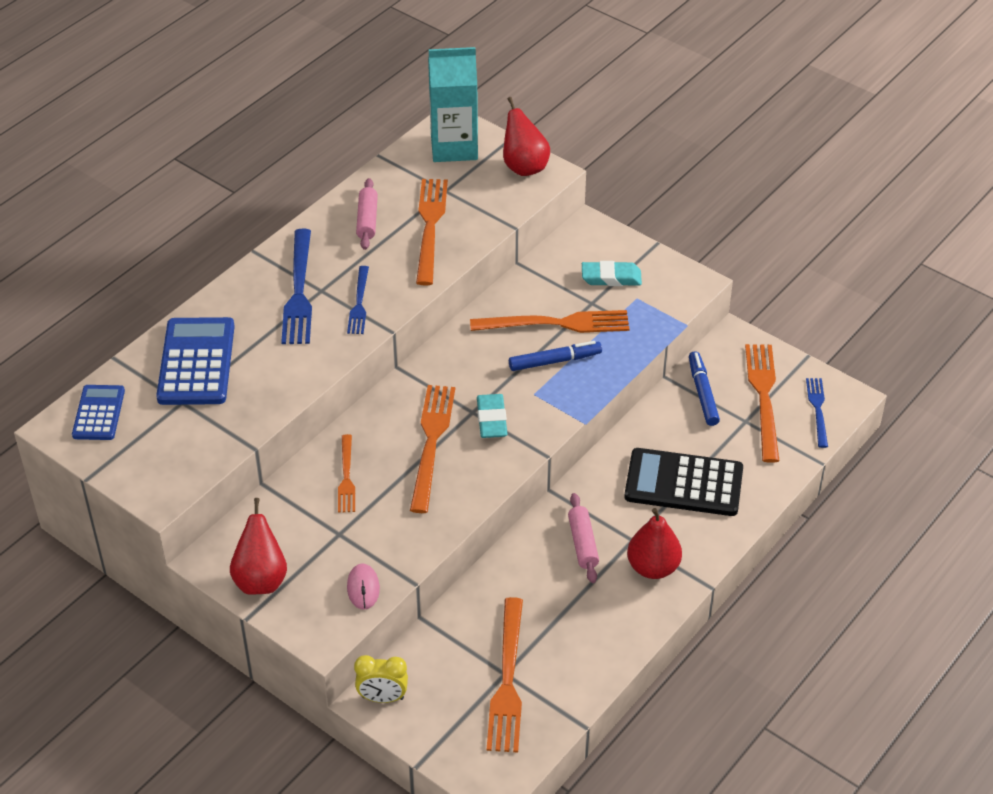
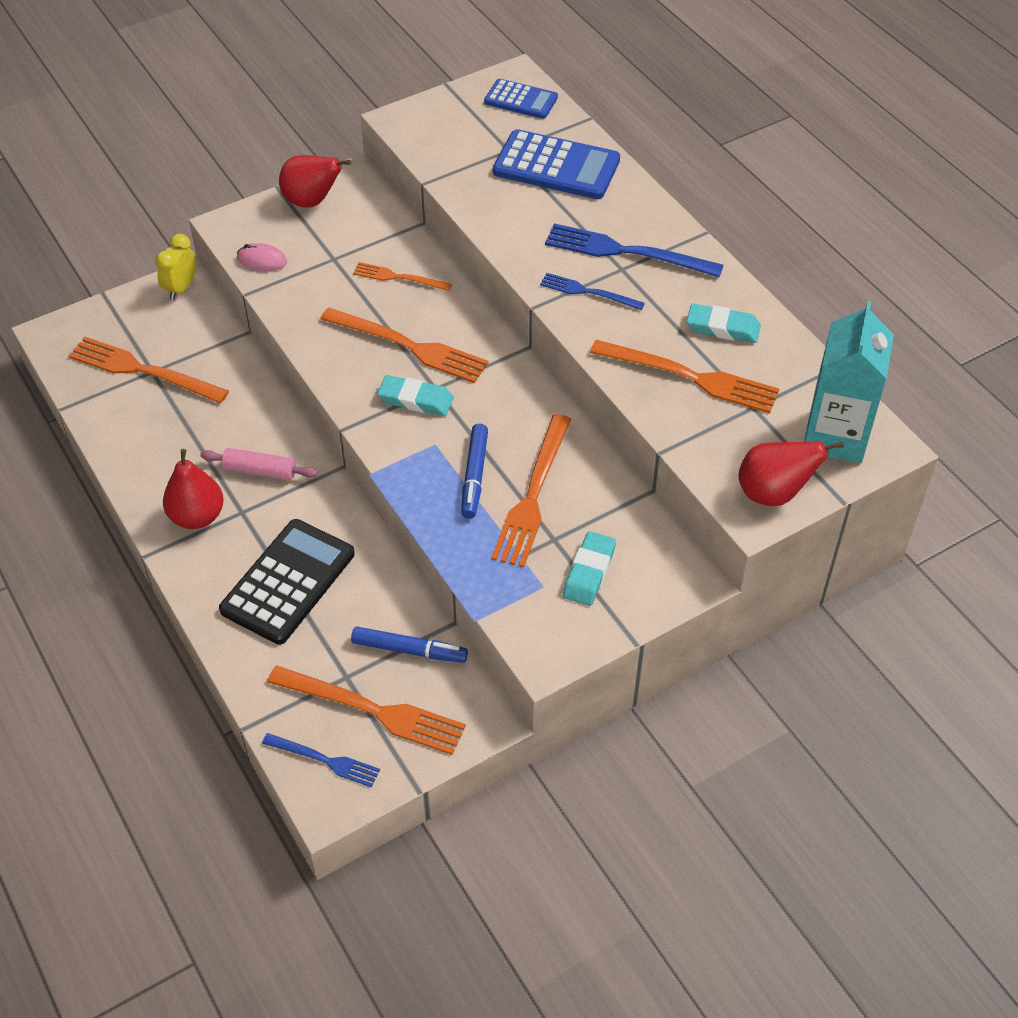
camera: 110 degrees right, 5 degrees up
(367, 220) = (723, 328): pink rolling pin -> turquoise eraser

